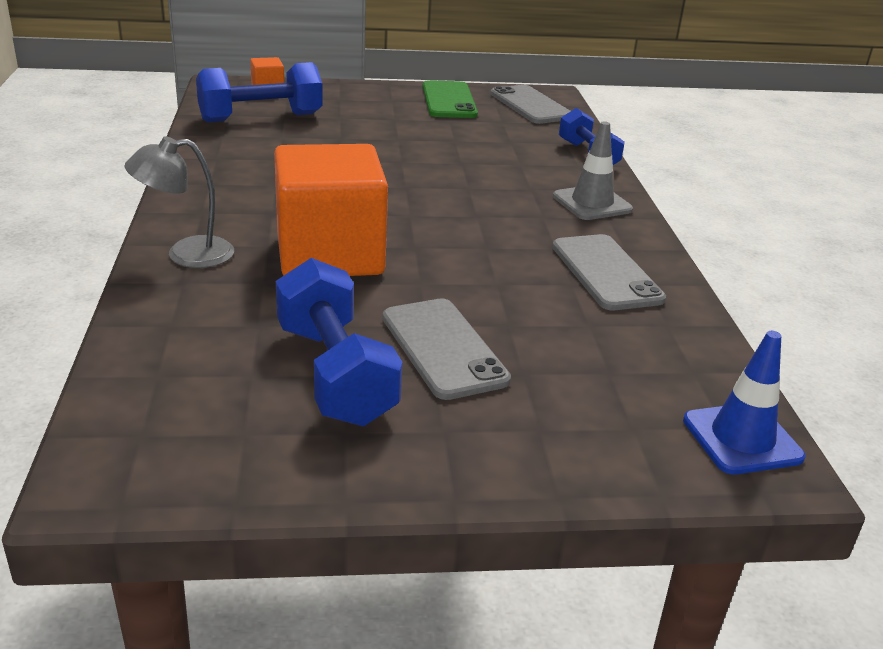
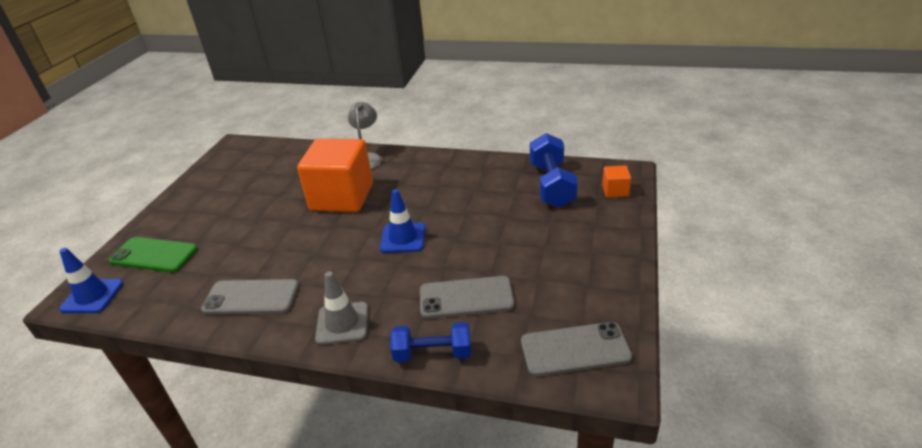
camera: 115 degrees right, 5 degrees up
(335, 374) = (244, 190): blue dumbbell -> none
(417, 191) = (403, 238): none -> blue traffic cone
(443, 348) = (236, 220): grey phone -> grey phone (466, 298)
(449, 100) = (590, 289): green phone -> green phone (154, 255)

